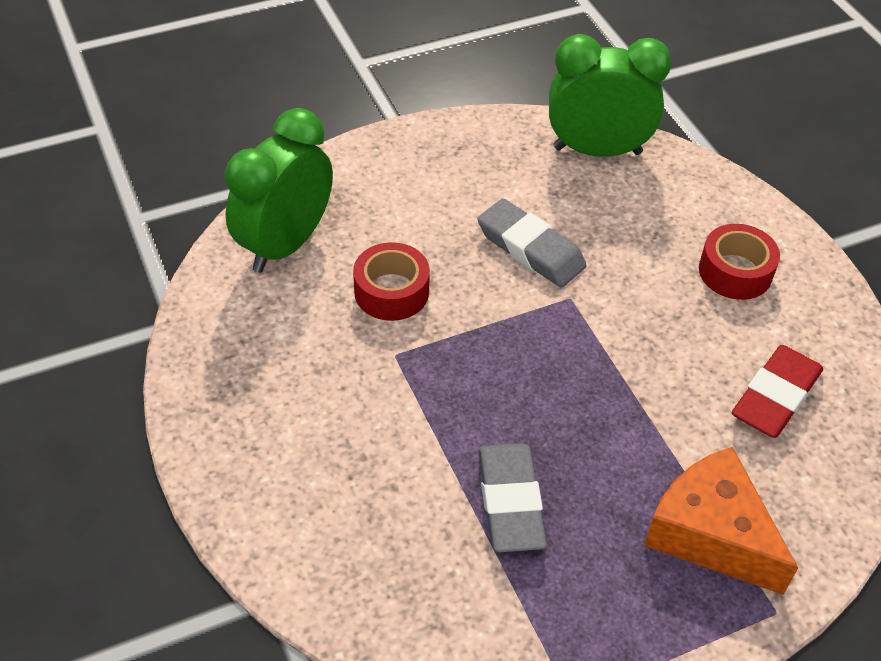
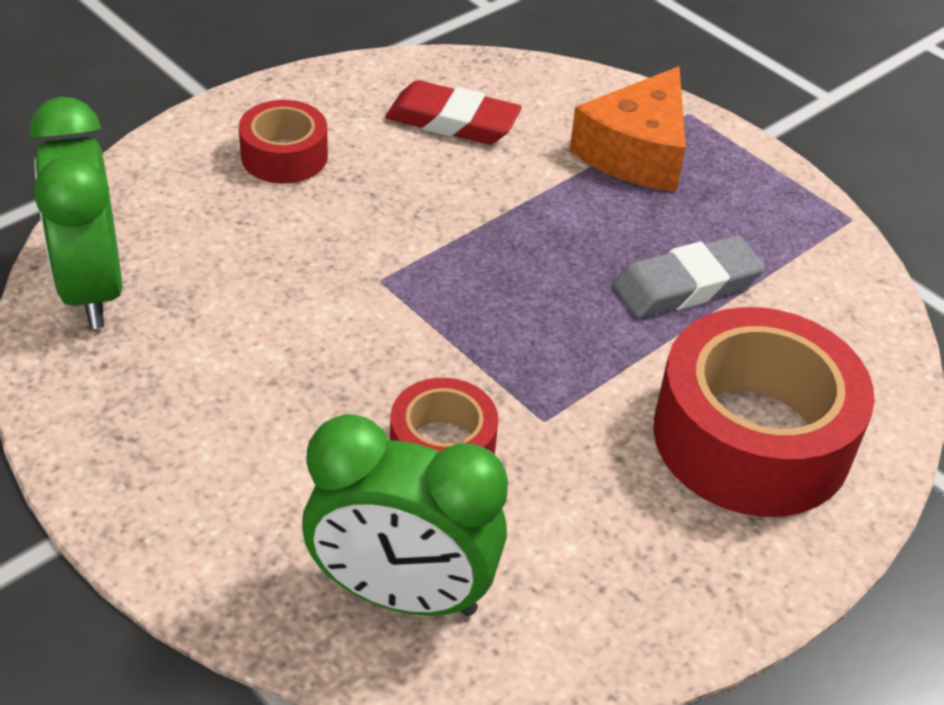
camera: 110 degrees left, 5 degrees down
(327, 479) = (751, 437): none -> red tape
(530, 249) = (310, 326): grey eraser -> none

